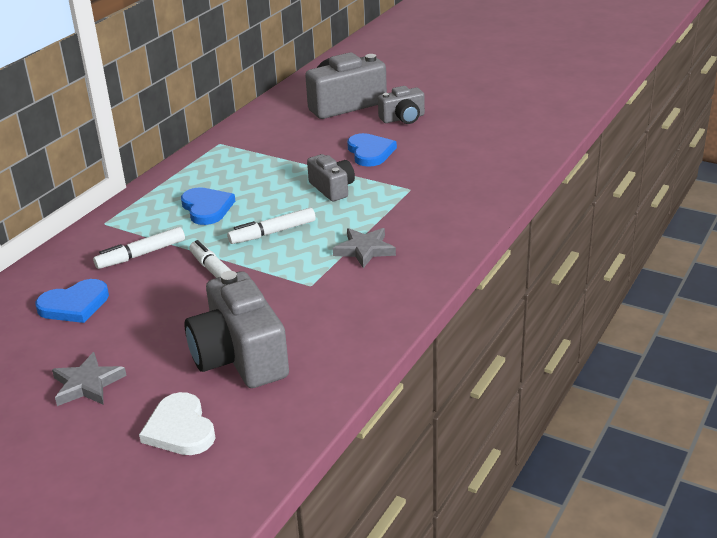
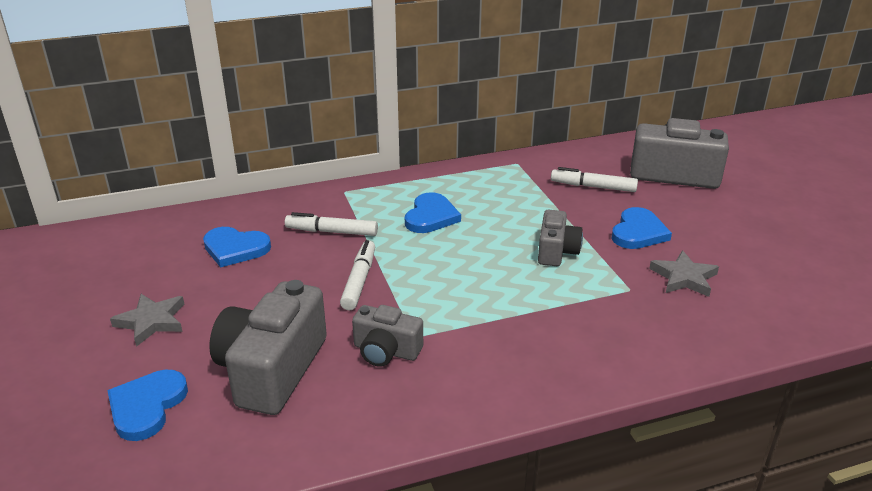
camera: 40 degrees right, 0 degrees up
(180, 429) = (147, 406): white heart -> blue heart
(272, 232) = (451, 267): white marker -> white marker (593, 187)
(364, 250) = (505, 329): grey star -> grey star (684, 277)
(403, 118) = (716, 212): grey camera -> grey camera (386, 351)

